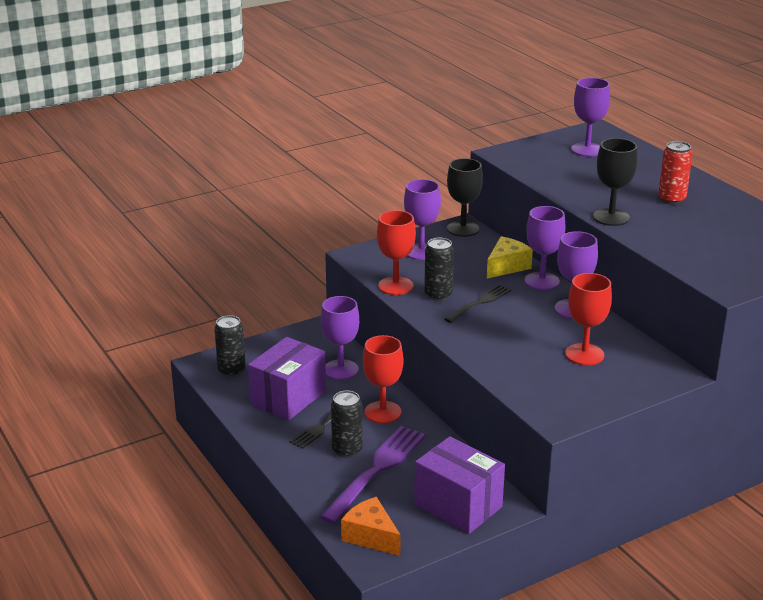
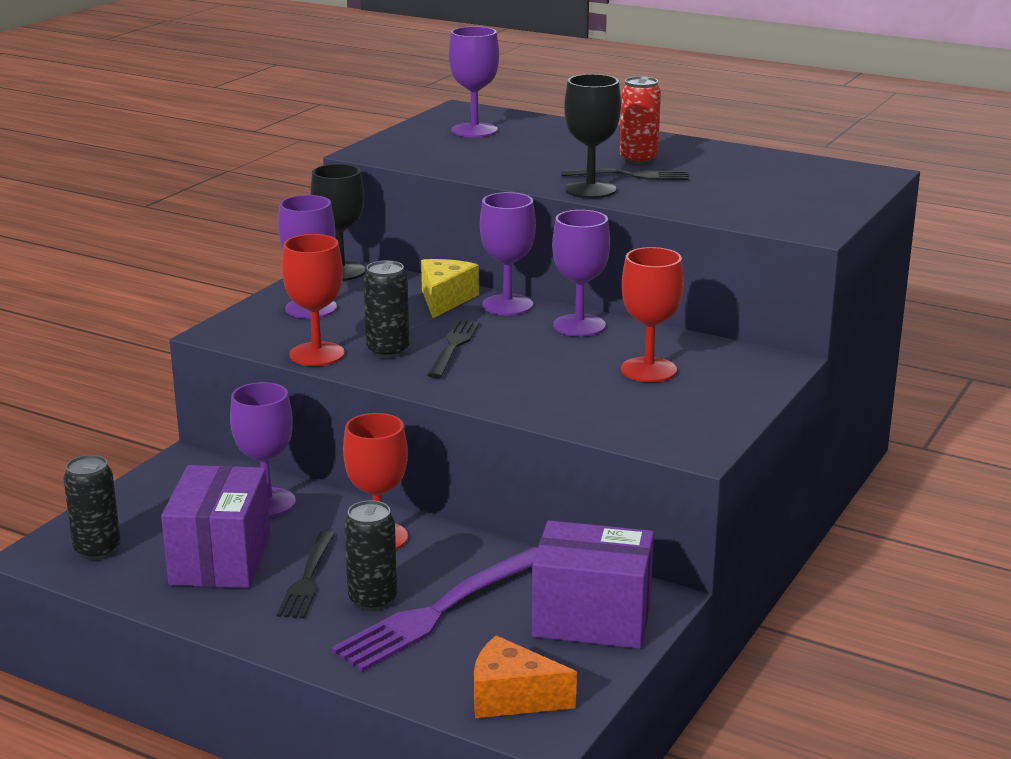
camera: 30 degrees left, 5 degrees down
(376, 470) = (439, 612): purple fork -> purple fork turned 135 degrees counterclockwise
(651, 212) = (630, 176): none -> black fork

